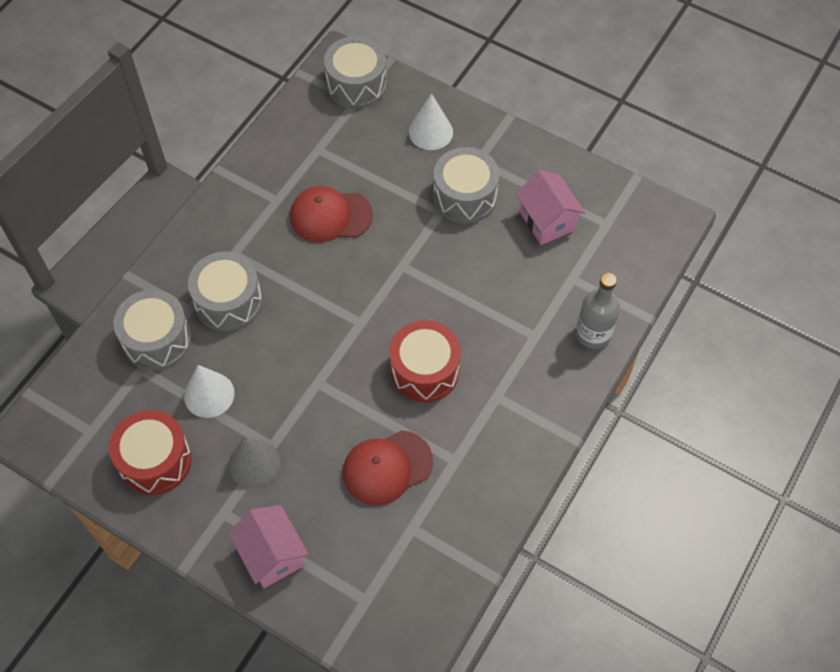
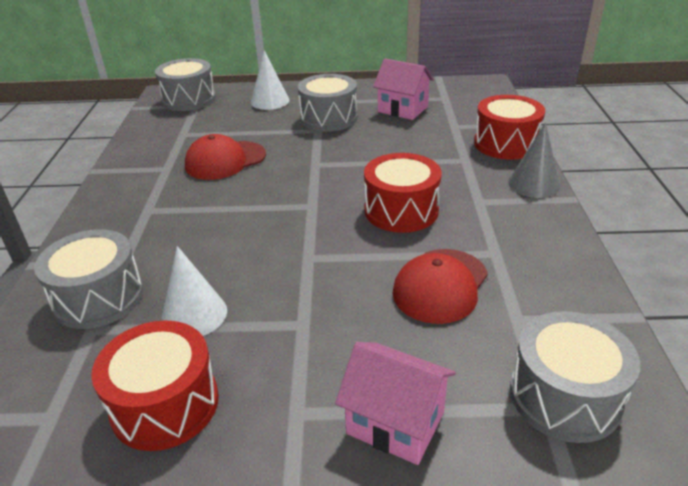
camera: 30 degrees left, 25 degrees down
(228, 301) = (165, 241): grey drum -> grey drum (564, 396)
(254, 463) = (295, 347): grey cone -> grey cone (534, 184)
(593, 334) = (506, 144): grey bottle -> red drum

